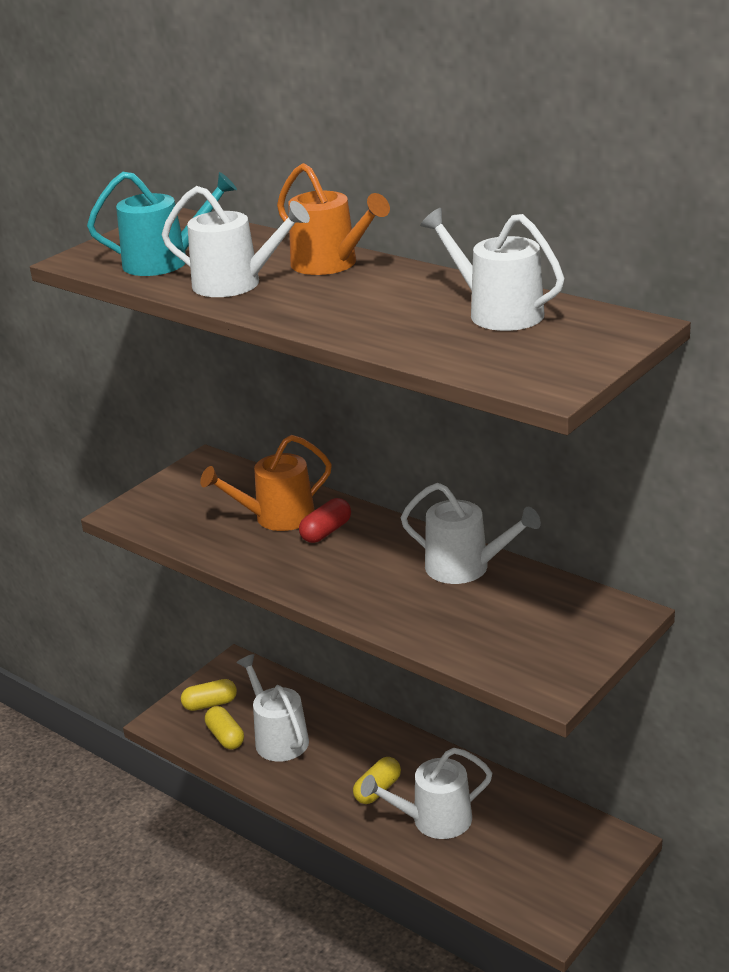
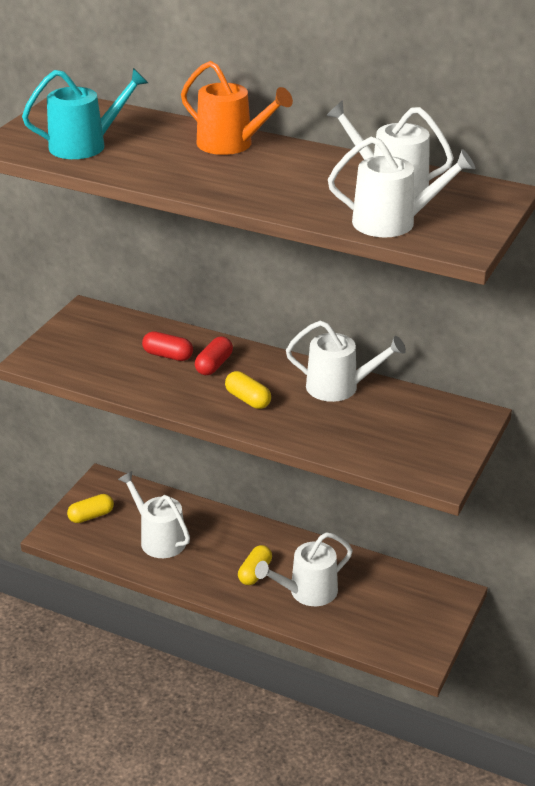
camera: 15 degrees left, 5 degrees up
(225, 737) = (113, 542): yellow capsule -> yellow capsule (248, 399)
(235, 284) = (159, 165): white watering can -> white watering can (392, 222)
(277, 517) = (168, 355): orange watering can -> red capsule

